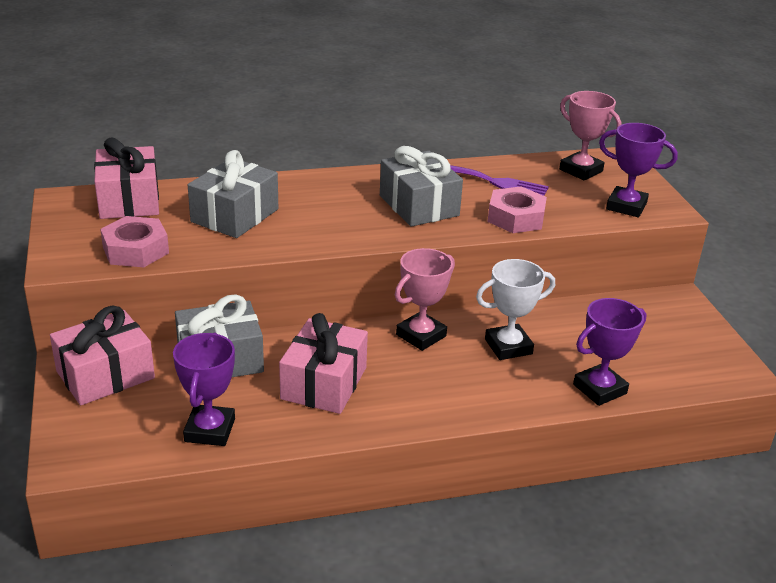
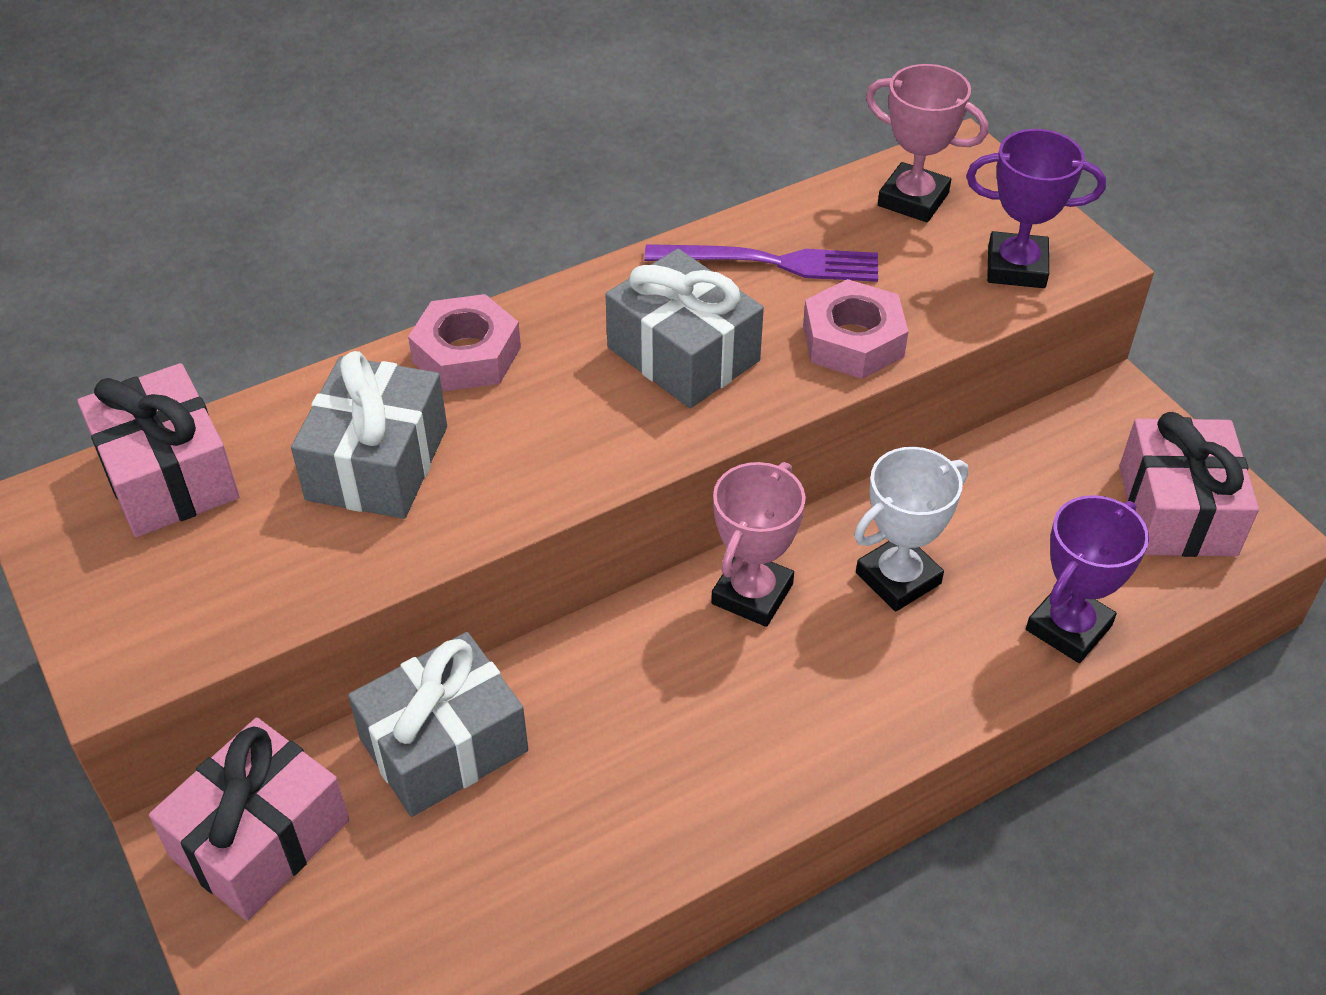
camera: 15 degrees left, 15 degrees up
(135, 250) = (237, 598): pink nut -> pink nut (466, 354)
(210, 430) = (492, 905): purple trophy -> none
(324, 383) = (637, 745): pink gift -> pink gift (1177, 510)

